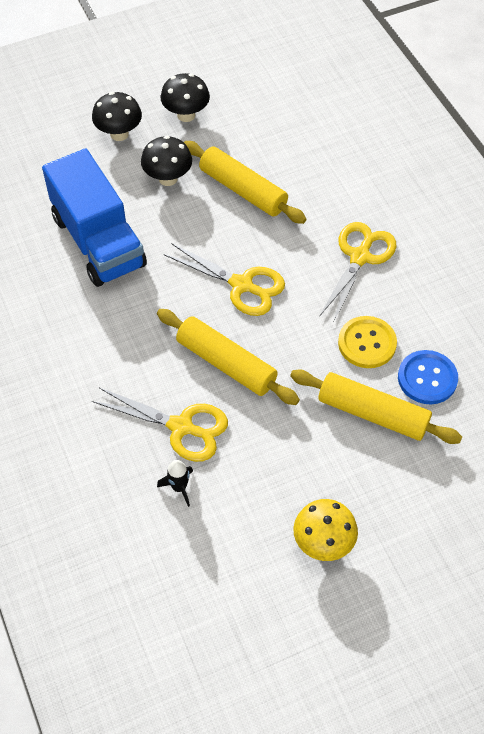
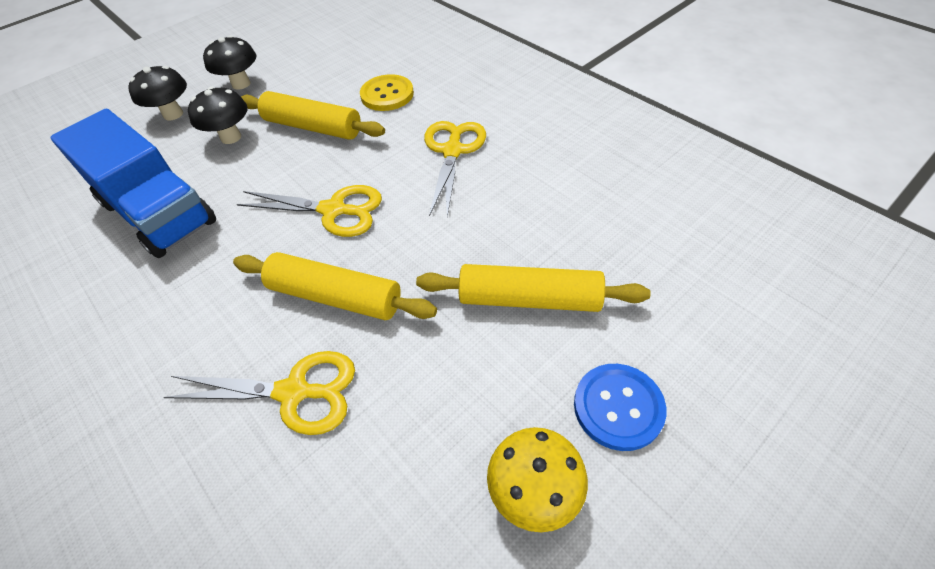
camera: 15 degrees left, 5 degrees down
(179, 487) = (307, 480): black rocket -> none
(367, 343) = (492, 227): yellow button -> yellow button (387, 94)
(427, 378) = (573, 242): blue button -> blue button (618, 407)

